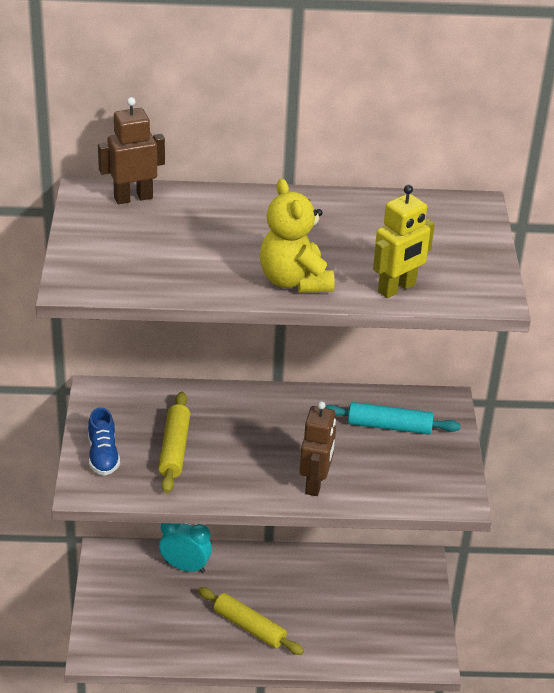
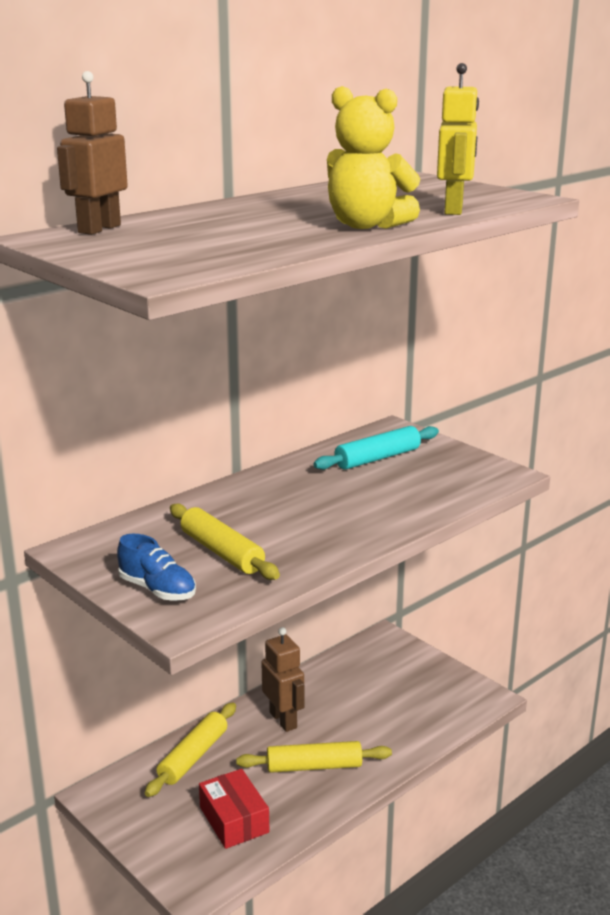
camera: 40 degrees left, 15 degrees down
(160, 627) = (234, 820): none -> red box
(185, 567) = (193, 756): turquoise clock -> yellow rolling pin
(315, 483) = (386, 516): brown robot -> brown robot (283, 720)

